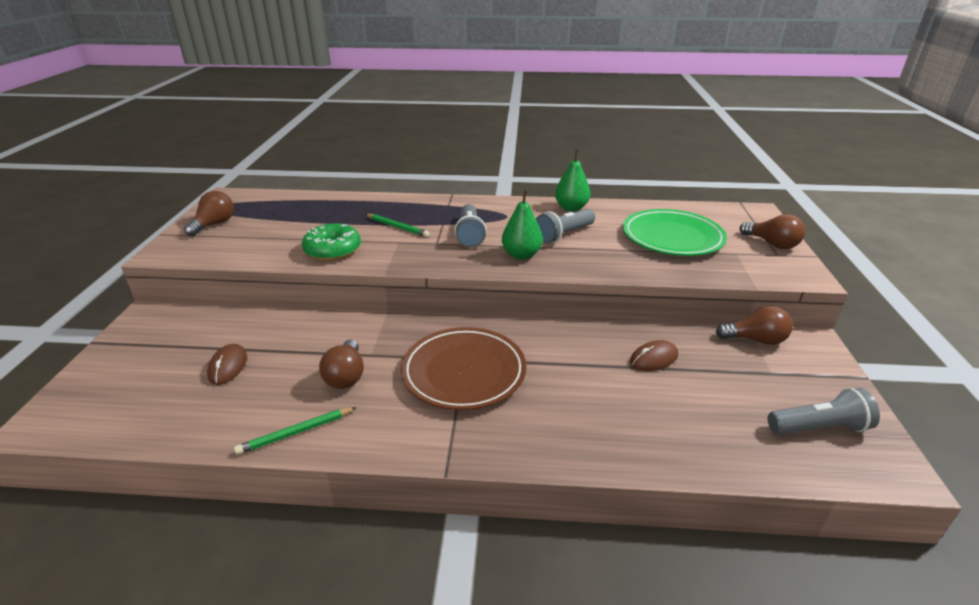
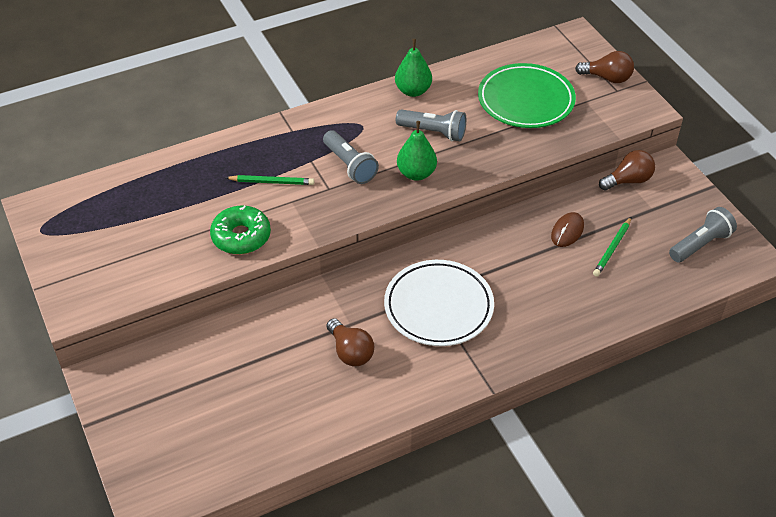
camera: 30 degrees left, 15 degrees up
(214, 224) = (77, 253): brown light bulb -> none
(228, 366) = (243, 389): brown mouse -> none
(296, 432) = (361, 413): green pencil -> green pencil (612, 249)
(464, 372) = (438, 307): brown plate -> white plate
(564, 235) = (433, 132): grey flashlight -> grey flashlight turned 90 degrees counterclockwise

